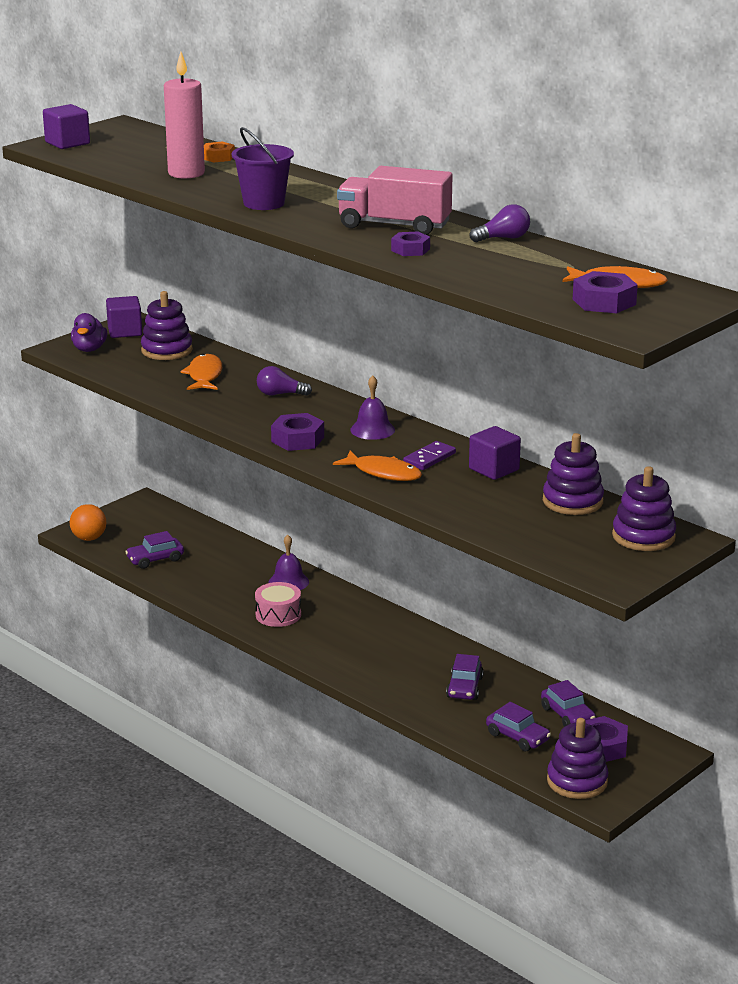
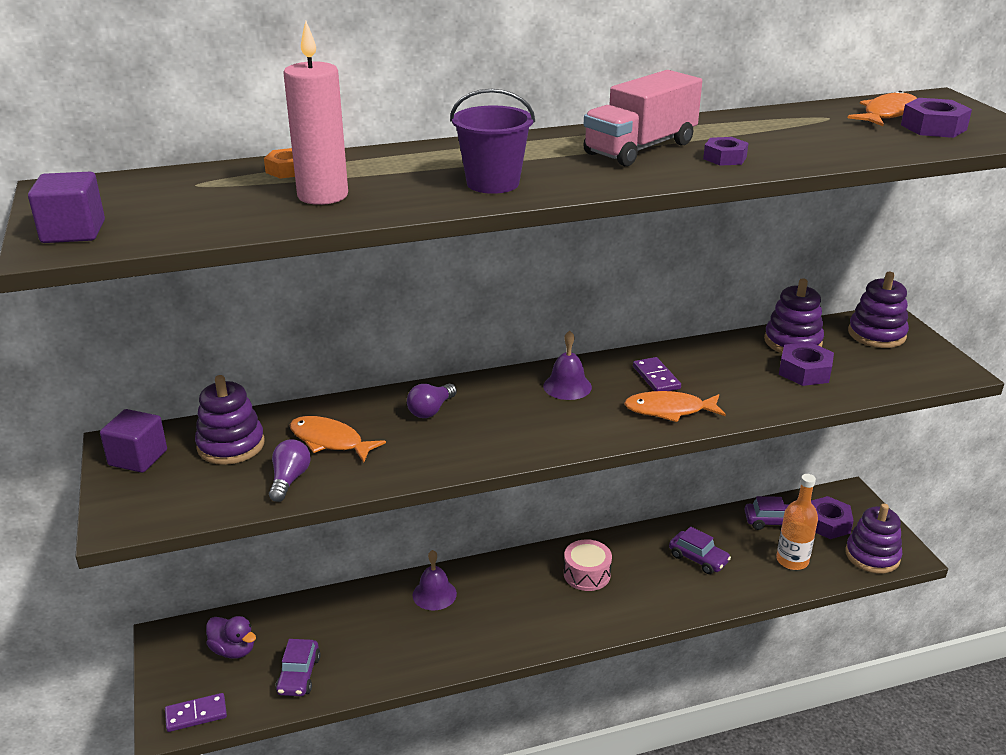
camera: 60 degrees left, 5 degrees up
(89, 349) = (152, 499): purple duck -> purple duck (233, 650)
(89, 538) = (196, 714): orange ball -> purple domino
(278, 615) = (490, 625): pink drum -> pink drum (587, 574)
(297, 439) = (552, 433): purple nut -> purple nut (804, 371)
(383, 473) = (669, 410): orange fish -> orange fish turned 150 degrees counterclockwise
(494, 469) = (704, 355): purple cube -> none
(503, 238) = (724, 121): purple light bulb -> purple light bulb (289, 480)
(517, 737) = (792, 560): purple car -> orange bottle

